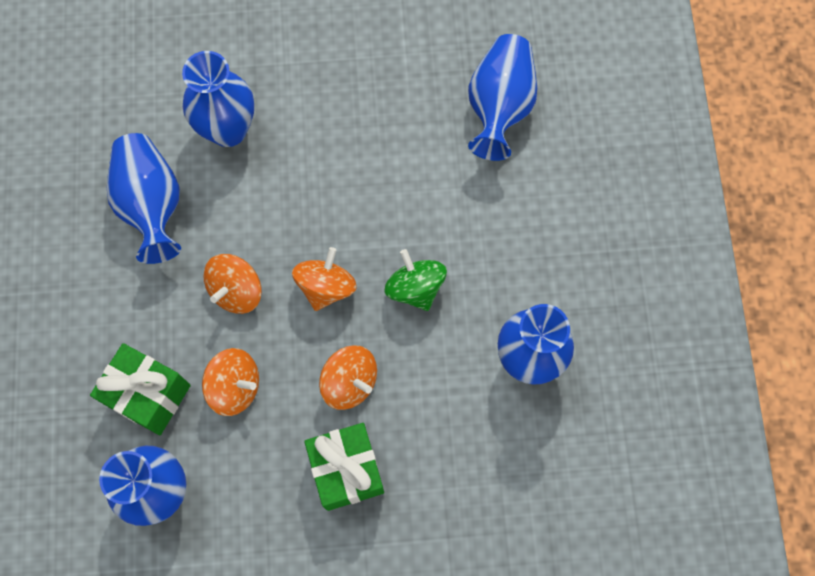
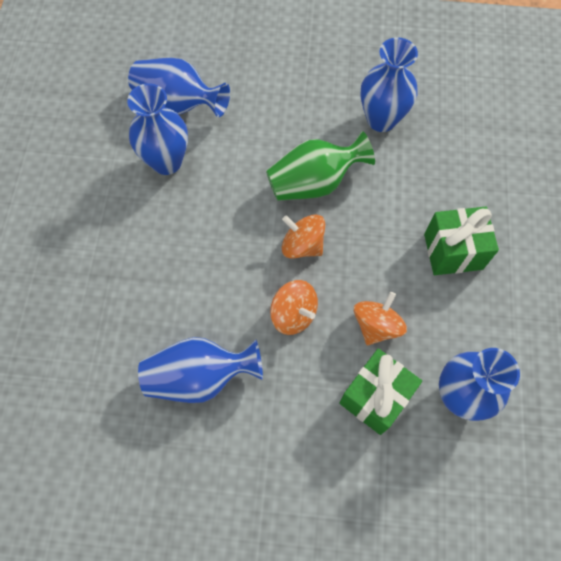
camera: 80 degrees left, 5 degrees down
(228, 130) = (144, 303): blue vase -> blue vase (167, 161)
(349, 382) = (383, 239): orange spinning top -> none
(415, 288) = (314, 182): green spinning top -> green vase

